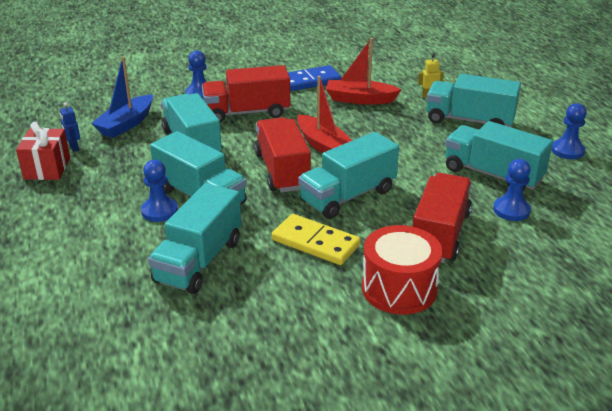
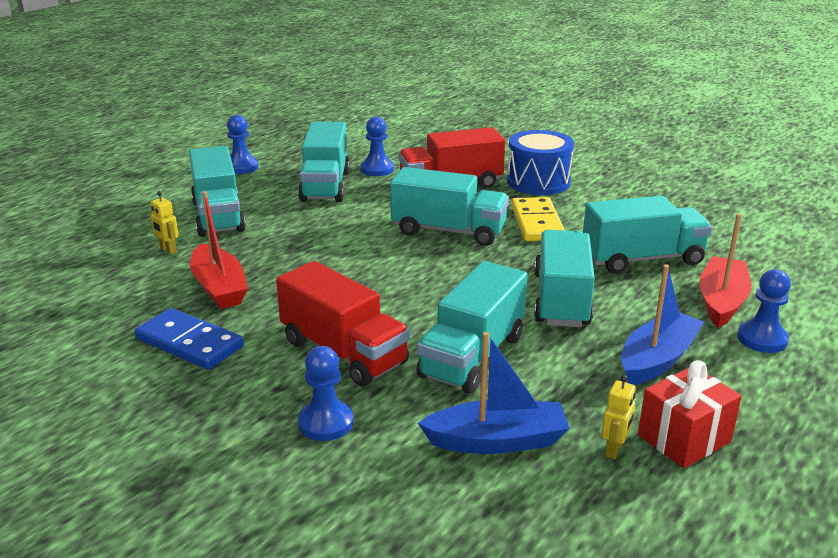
camera: 125 degrees left, 5 degrees down
(73, 148) = (614, 450): blue robot -> yellow robot
(101, 196) = (657, 360): none -> blue boat
(159, 211) = (618, 310): blue pawn -> blue pawn (762, 339)
(282, 171) = (451, 275): red truck -> none
(323, 145) = (368, 272): red boat -> red boat (721, 301)
(399, 288) = (538, 182): red drum -> blue drum

